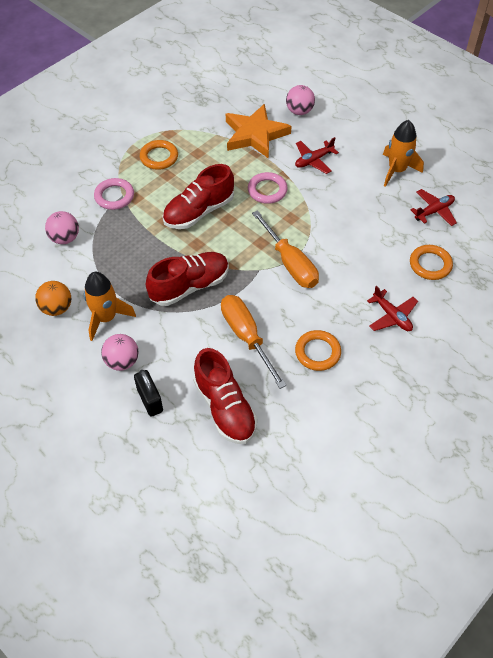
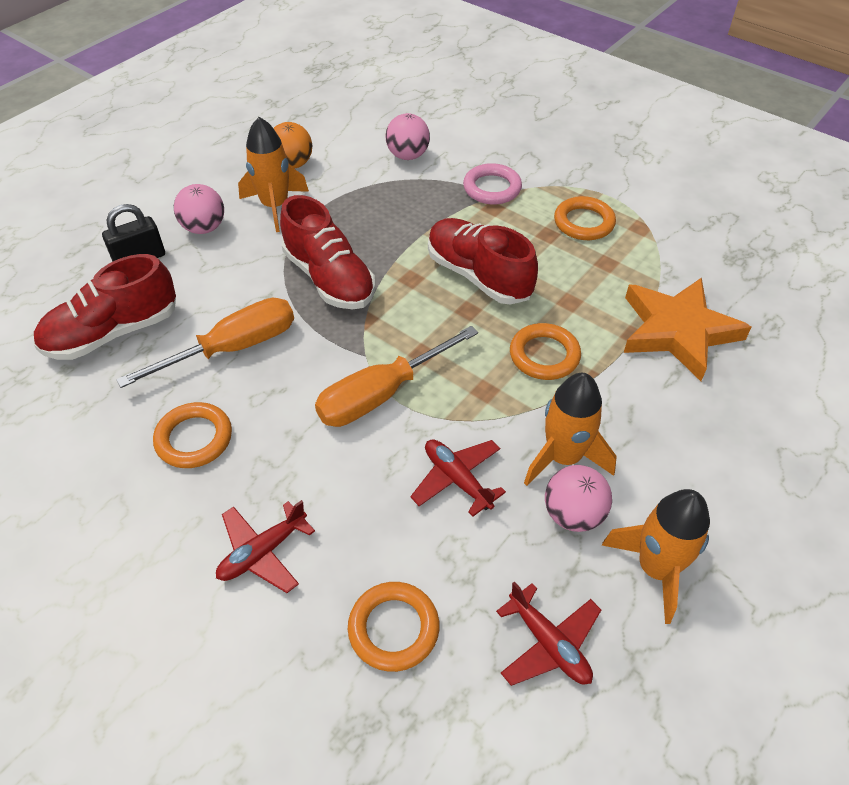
camera: 85 degrees right, 5 degrees down
(267, 190) = (544, 355): pink ring -> orange ring
(299, 111) = (769, 392): pink ball -> pink ball (573, 514)
(313, 160) = (639, 419): red plane -> red plane (457, 479)
(336, 192) = (563, 457): none -> orange rocket

